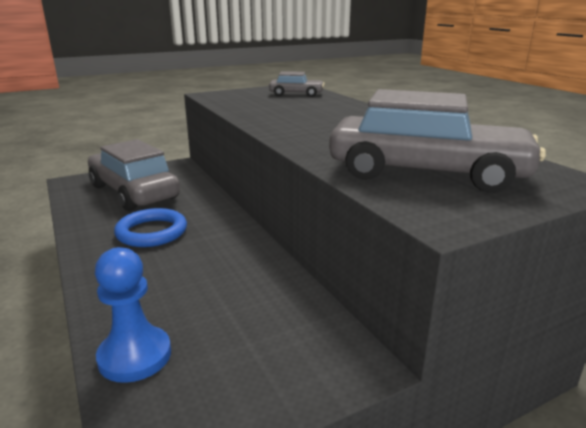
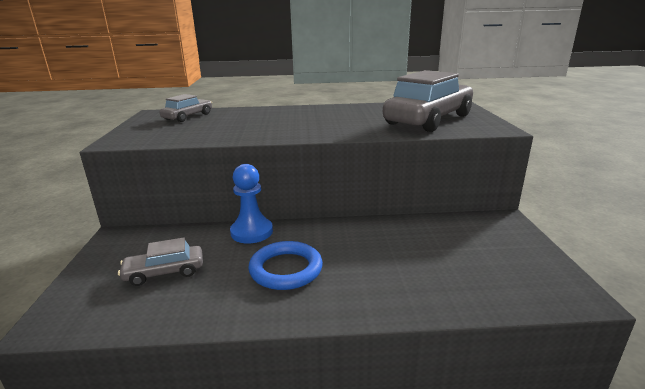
camera: 65 degrees left, 0 degrees up
(134, 192) = (164, 272): grey car -> grey car, size x0.50
(135, 356) = (487, 294): blue pawn -> blue pawn (251, 232)

